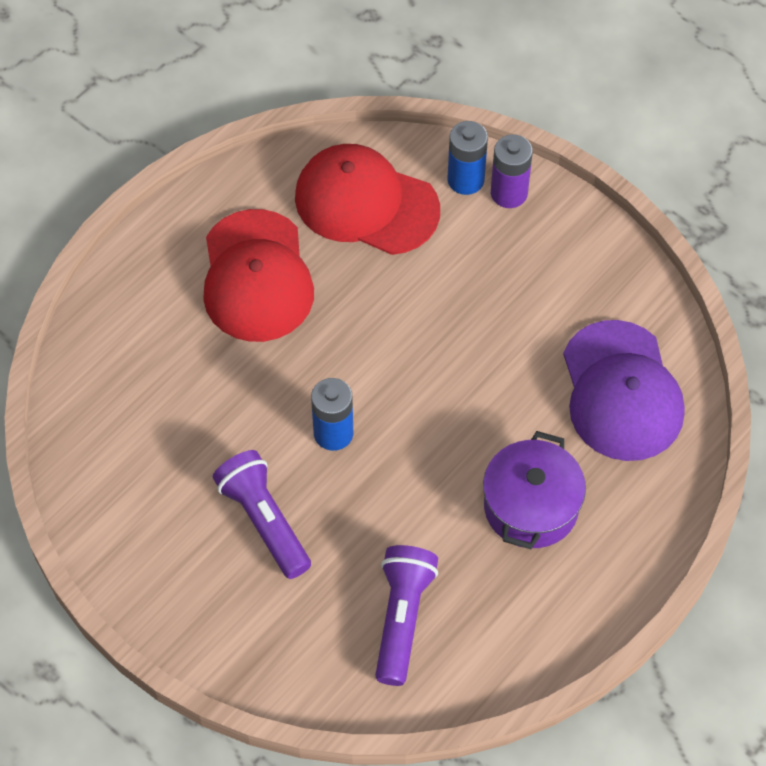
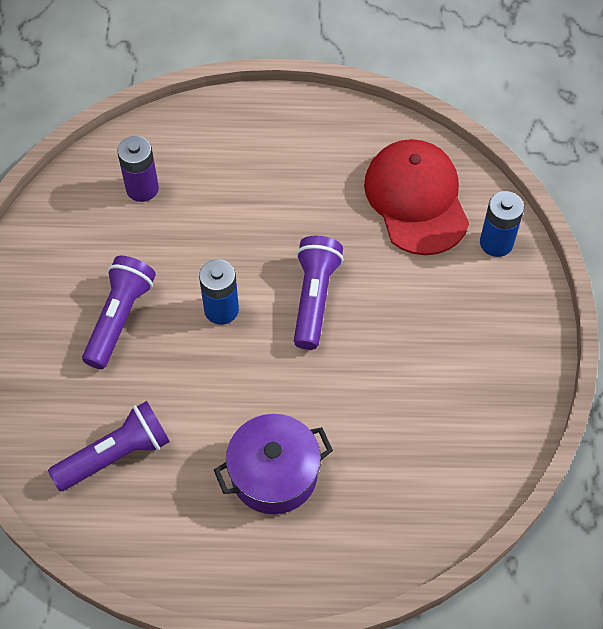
camera: 50 degrees right, 0 degrees up
(256, 277) = (297, 180): red cap -> none
(390, 353) = (314, 298): none -> purple flashlight
(509, 193) = (513, 276): purple battery -> purple battery (142, 188)
(621, 392) = (423, 466): purple cap -> none

